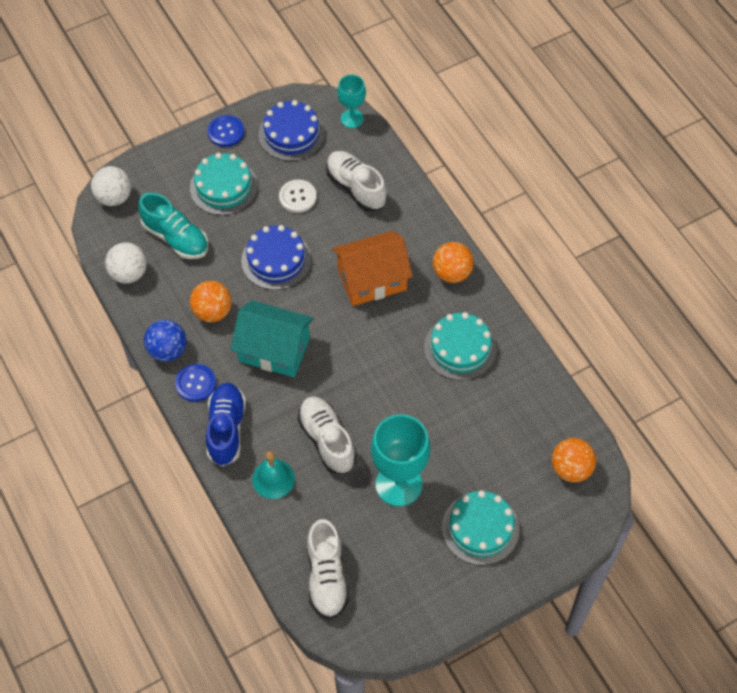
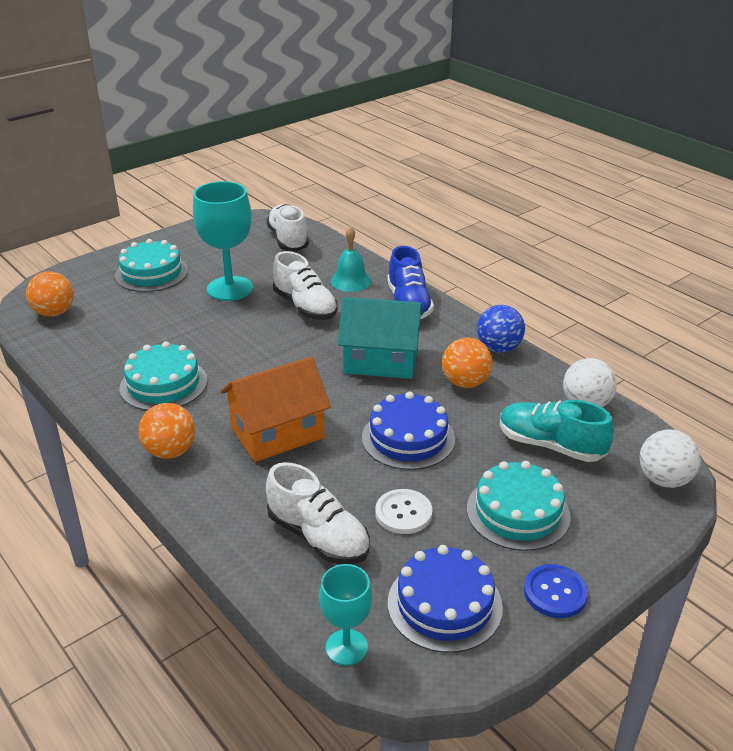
camera: 170 degrees right, 25 degrees down
(195, 383) = (455, 329): blue button -> none

